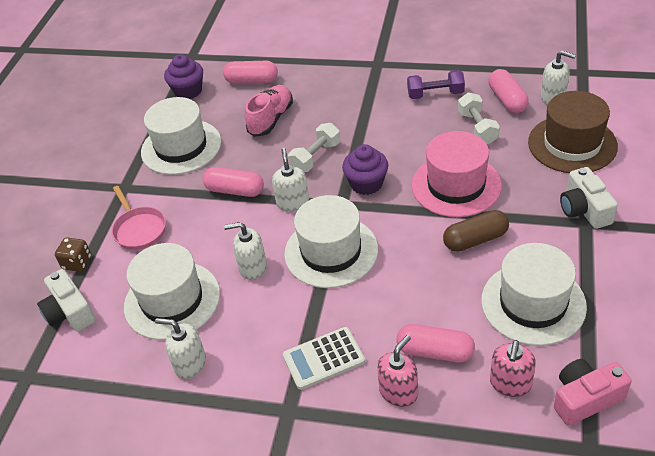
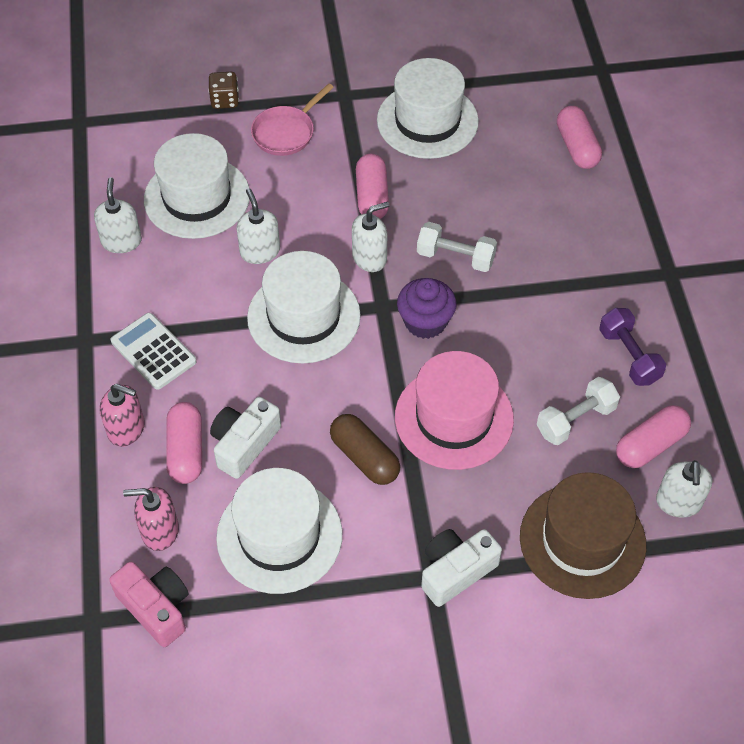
camera: 65 degrees right, 10 degrees up
(70, 312) = (161, 121): white camera -> white camera (244, 444)
(188, 91) = (531, 91): purple cupcake -> none
(271, 119) = (509, 191): pink shoe -> none

